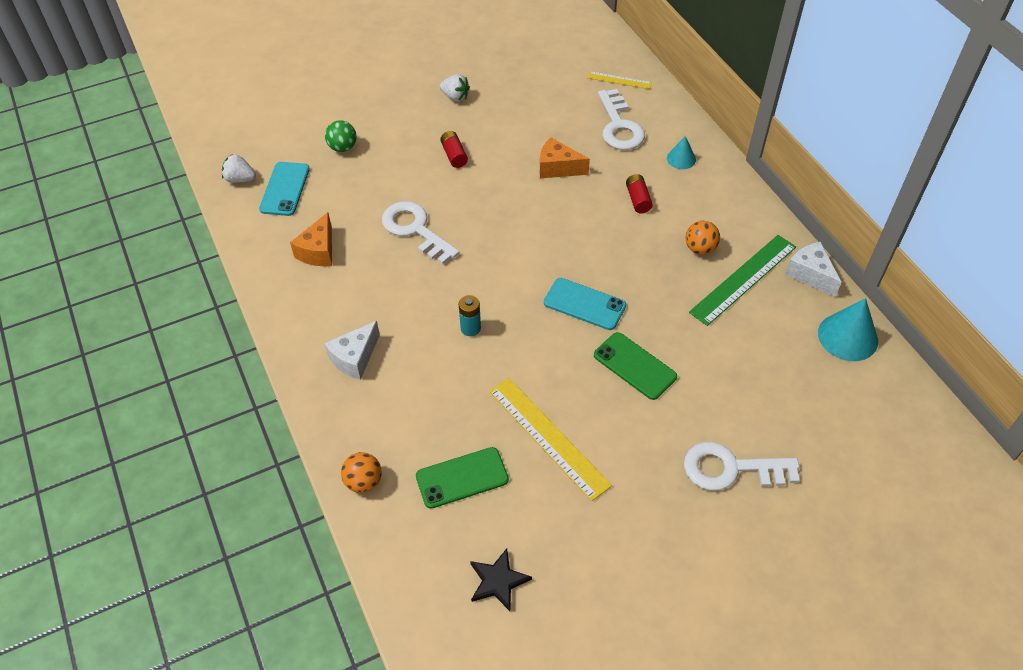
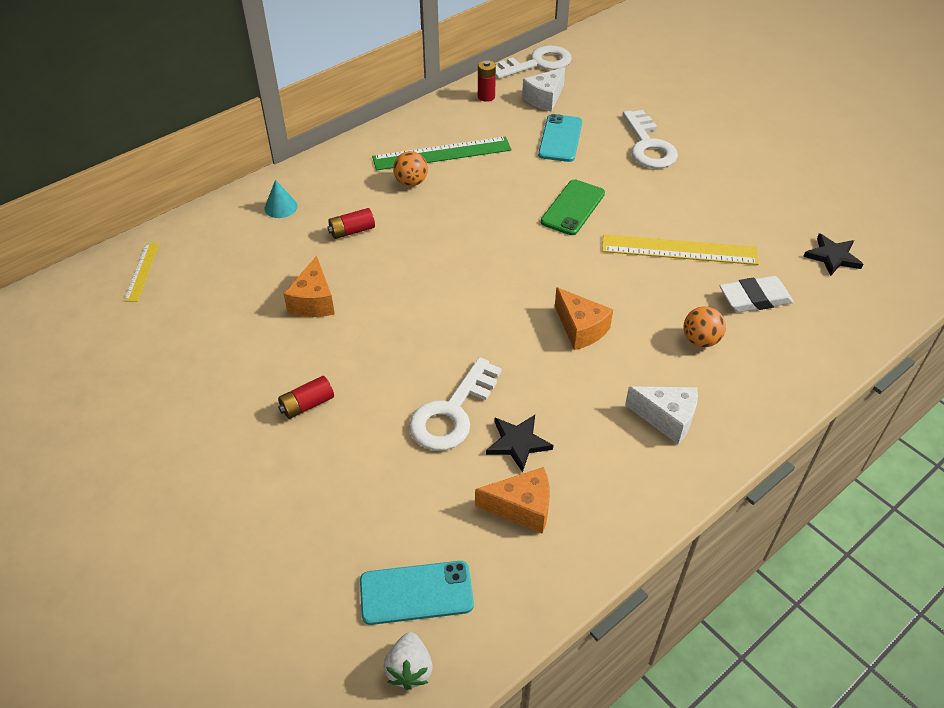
camera: 105 degrees left, 5 degrees down
(343, 147) = (311, 543): green ball -> none
(363, 482) = (804, 369): orange ball -> orange ball (700, 340)
(372, 261) = (518, 443): none -> black star
(455, 97) = (183, 431): white strawberry -> none
(462, 478) = (755, 298): green phone -> white eraser
(470, 328) = (580, 329): turquoise battery -> orange cheese
(548, 437) = (679, 250): yellow ruler -> yellow ruler turned 60 degrees clockwise
(584, 304) = (513, 250): turquoise phone -> turquoise phone (560, 138)
(619, 126) = (231, 260): white key -> white key (537, 63)
(743, 279) = (442, 153): green ruler -> green ruler turned 45 degrees counterclockwise
(810, 274) = (423, 118): white cheese -> white cheese (544, 98)
(847, 336) = (486, 96): turquoise cone -> red battery

